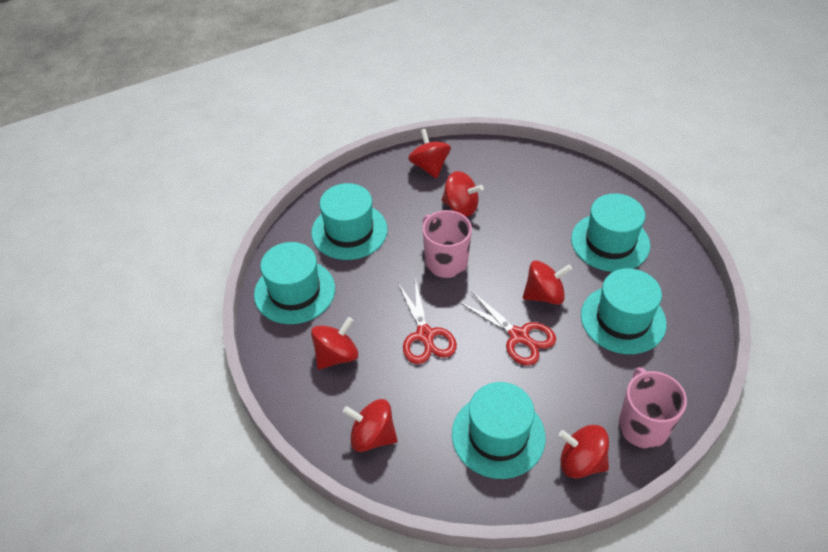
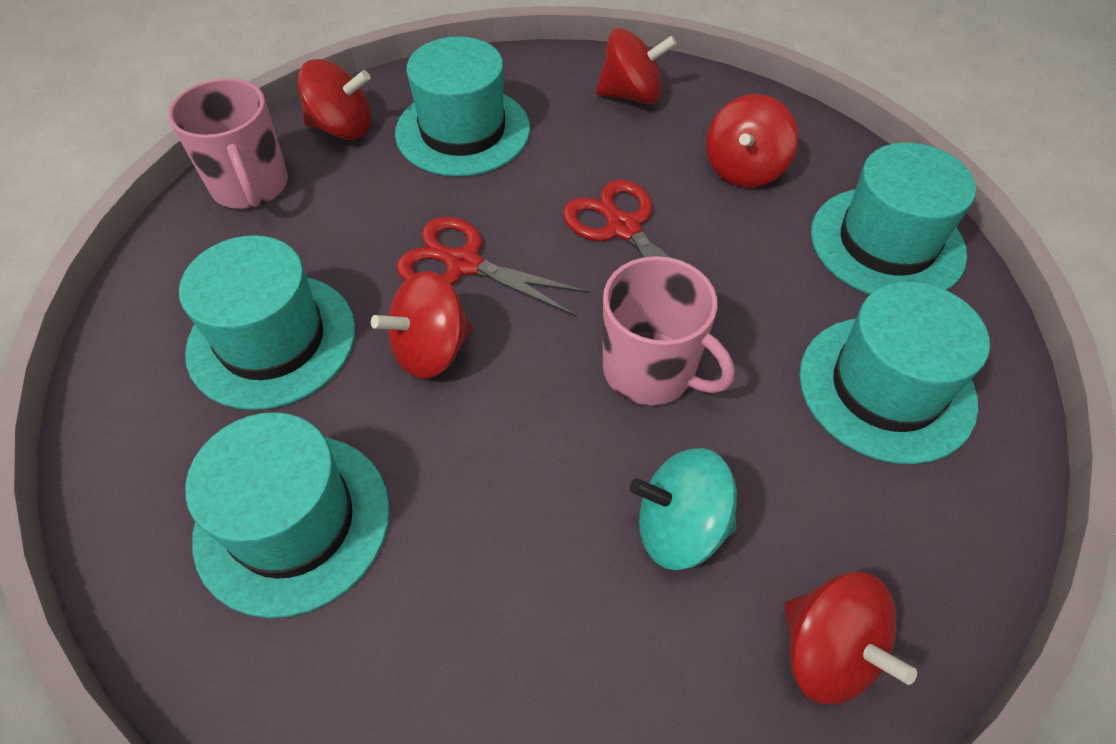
camera: 160 degrees right, 5 degrees up
(461, 207) = (680, 527): red spinning top -> turquoise spinning top

